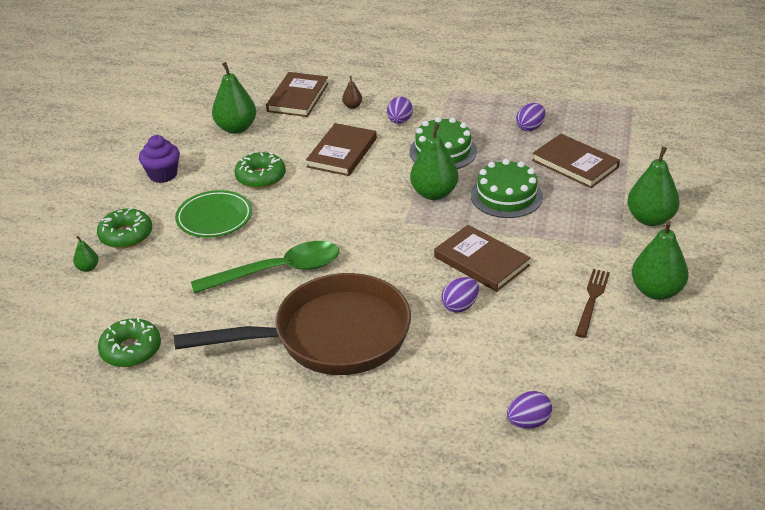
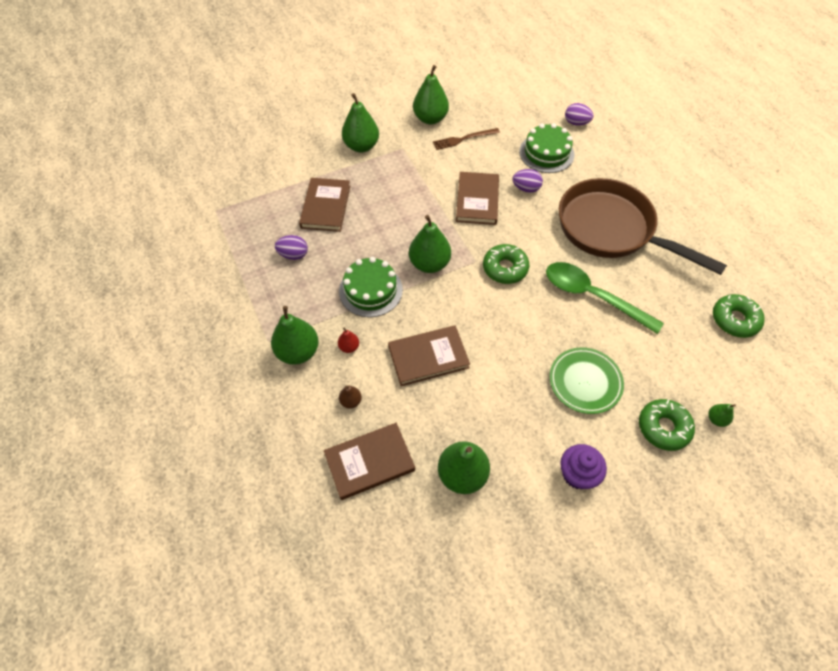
camera: 130 degrees left, 20 degrees up
(261, 177) = (510, 391): green donut -> green donut (505, 268)
(399, 121) = (349, 347): purple egg -> red pear
(424, 99) = (298, 352): none -> green pear
(506, 196) = (397, 223): green cake -> green cake (546, 153)

